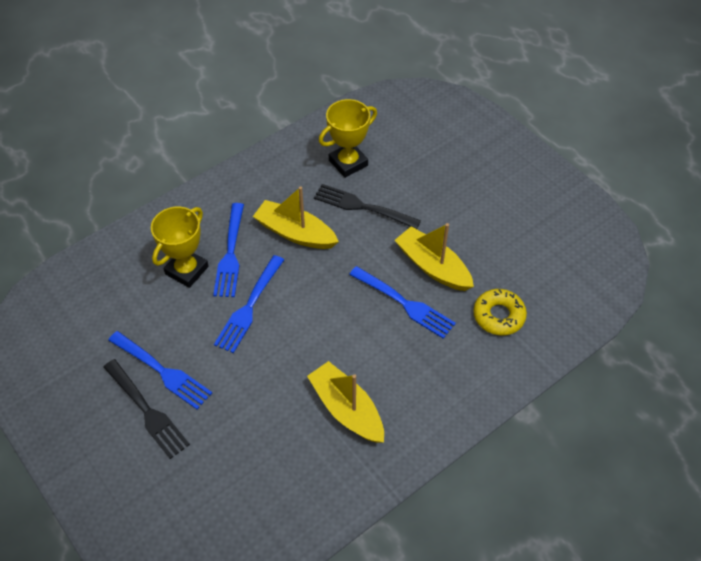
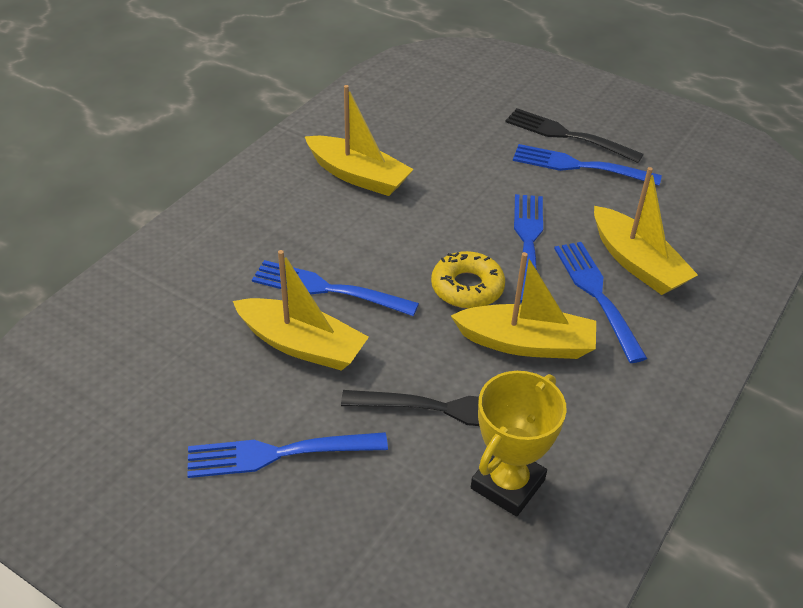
camera: 160 degrees right, 10 degrees down
(187, 270) = (637, 263): yellow trophy -> yellow boat
(460, 206) = (280, 453): none -> blue fork
(498, 316) = (192, 303): yellow donut -> yellow donut (467, 287)

